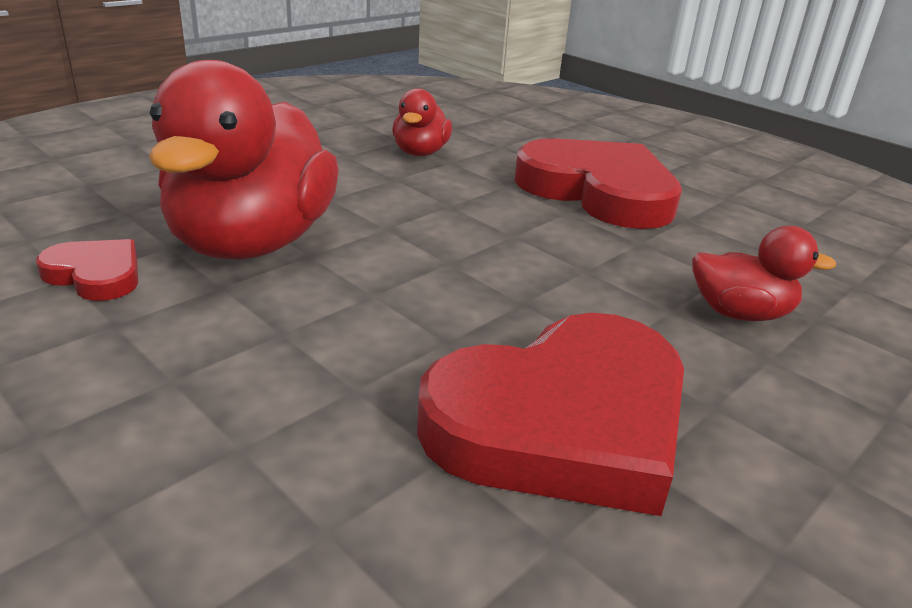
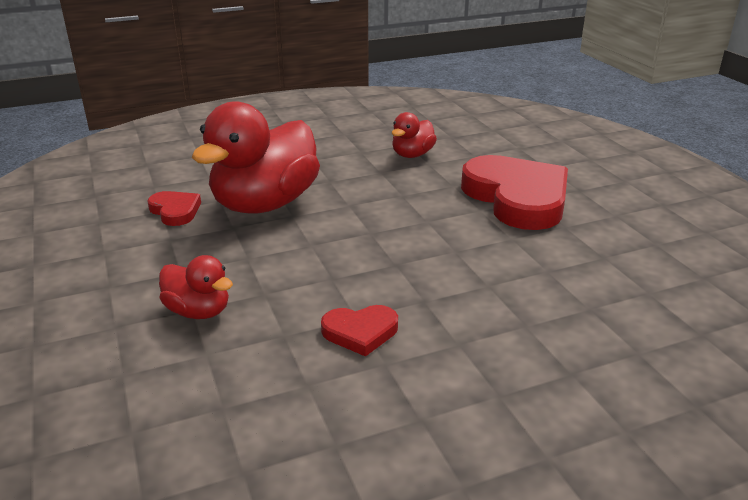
camera: 25 degrees right, 0 degrees up
(562, 421) = (360, 332): red heart -> red heart, size x0.46
(740, 313) = (535, 295): red duck -> red duck (198, 311)

